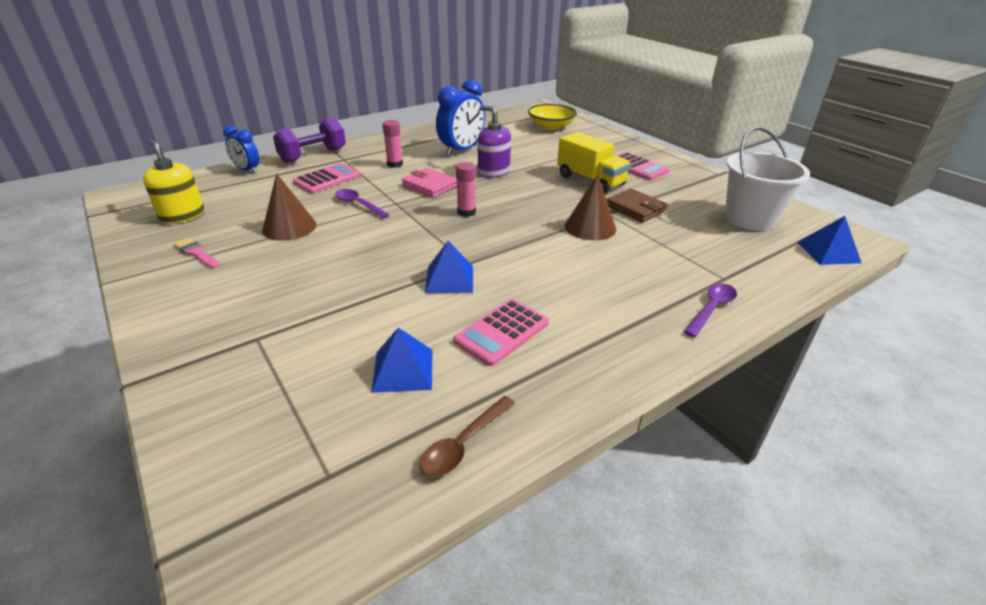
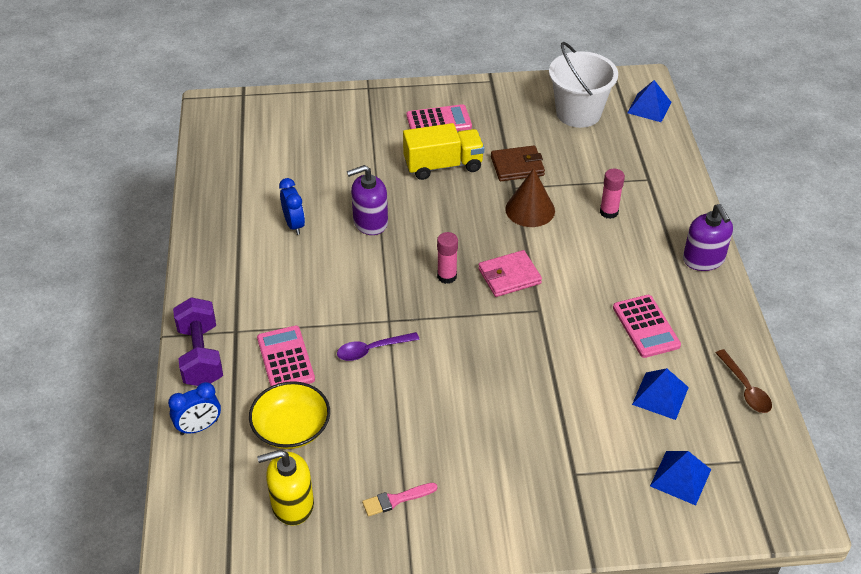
camera: 60 degrees left, 10 degrees up
(289, 227) = (387, 416): brown cone -> none
(395, 164) = (288, 291): pink glue stick -> pink glue stick (609, 212)
(430, 185) = (367, 281): pink wallet -> pink wallet (509, 276)
(449, 279) = (557, 330): blue pyramid -> blue pyramid (680, 477)
(461, 150) = (294, 225): blue clock -> blue clock, size x0.60
(551, 126) = (284, 127): yellow bowl -> yellow bowl (291, 427)
(652, 348) = (703, 259): none -> purple soap dispenser
(711, 309) = (679, 207): purple spoon -> none

